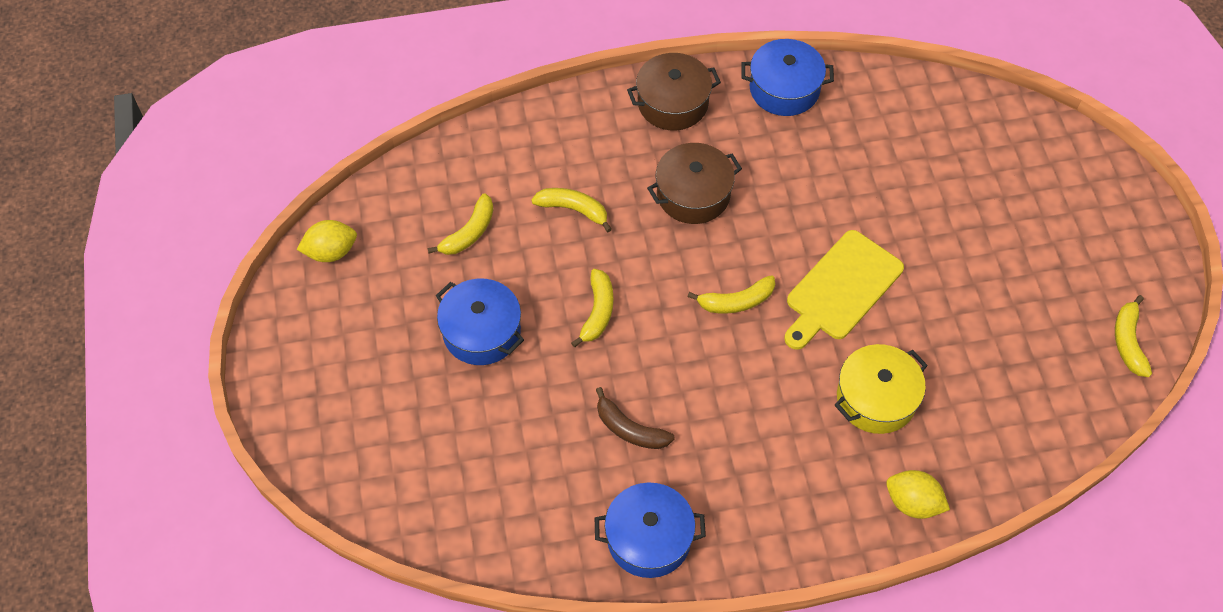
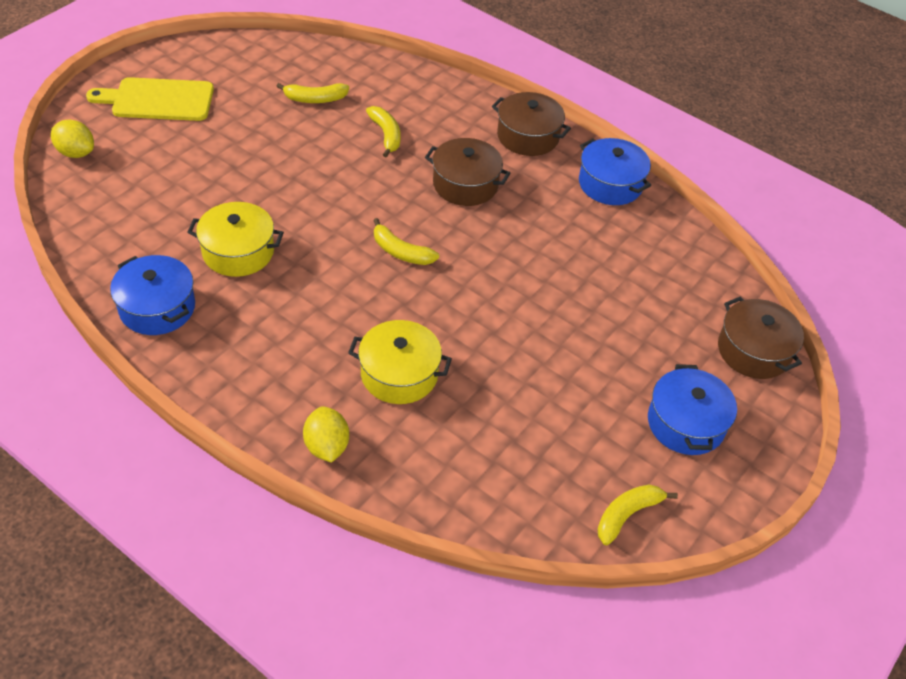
camera: 45 degrees right, 10 degrees down
(331, 252) = (237, 51): yellow lemon -> yellow lemon (76, 153)
(481, 332) = (245, 143): blue pot -> blue pot (686, 423)
(598, 312) = (317, 187): yellow banana -> none
(630, 429) = (238, 252): brown banana -> yellow pot
(841, 289) = (474, 303): yellow cutting board -> yellow cutting board (158, 100)
(1040, 138) = (753, 351): none -> brown pot

